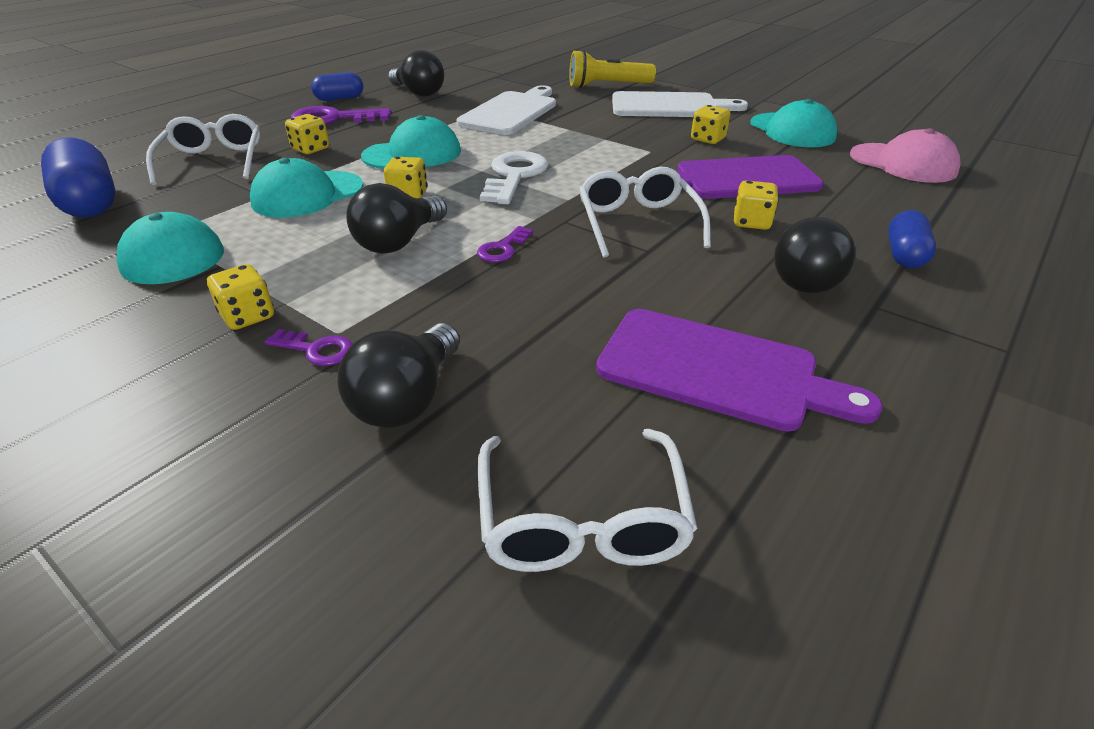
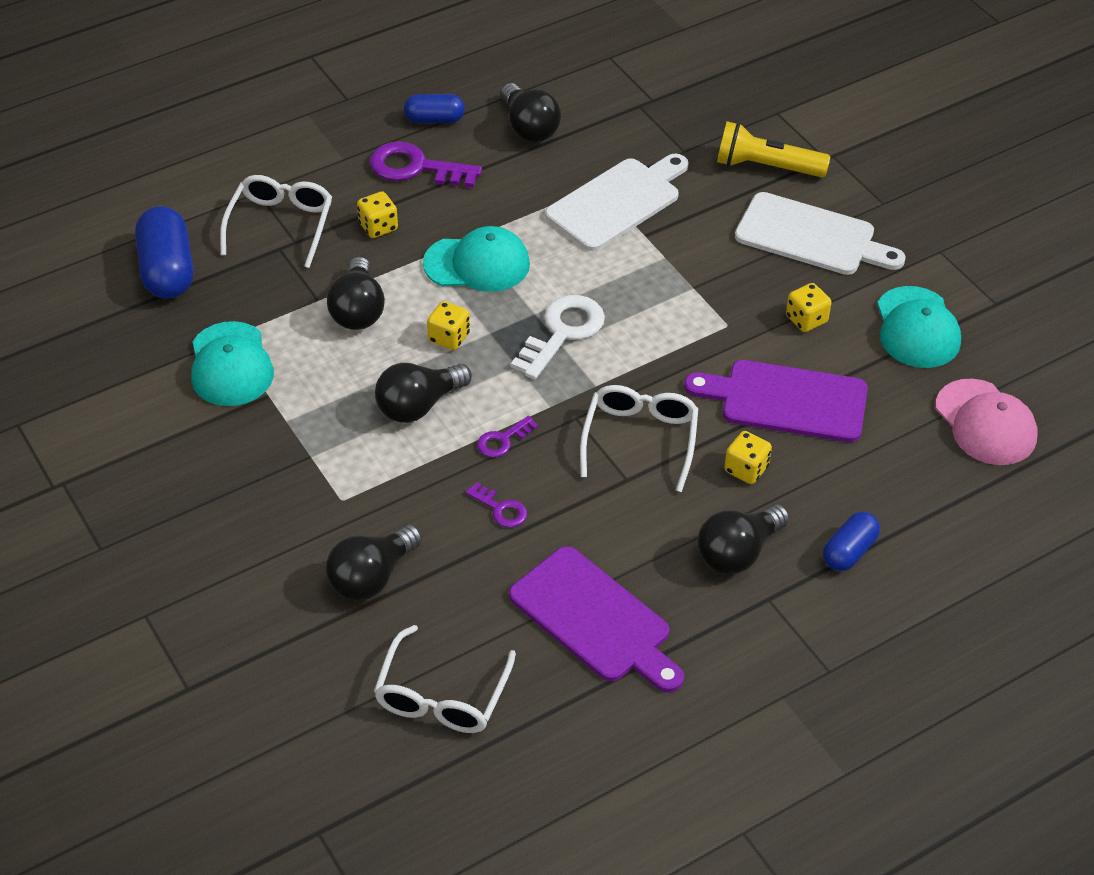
camera: 20 degrees right, 10 degrees up
(248, 316) = (281, 463): yellow dice -> none
(307, 194) = (358, 310): turquoise cap -> black light bulb
(317, 350) = (323, 513): purple key -> purple key (500, 509)

